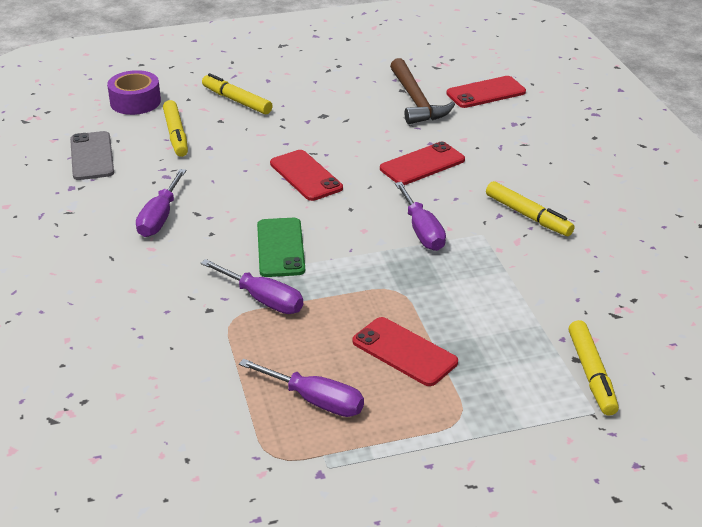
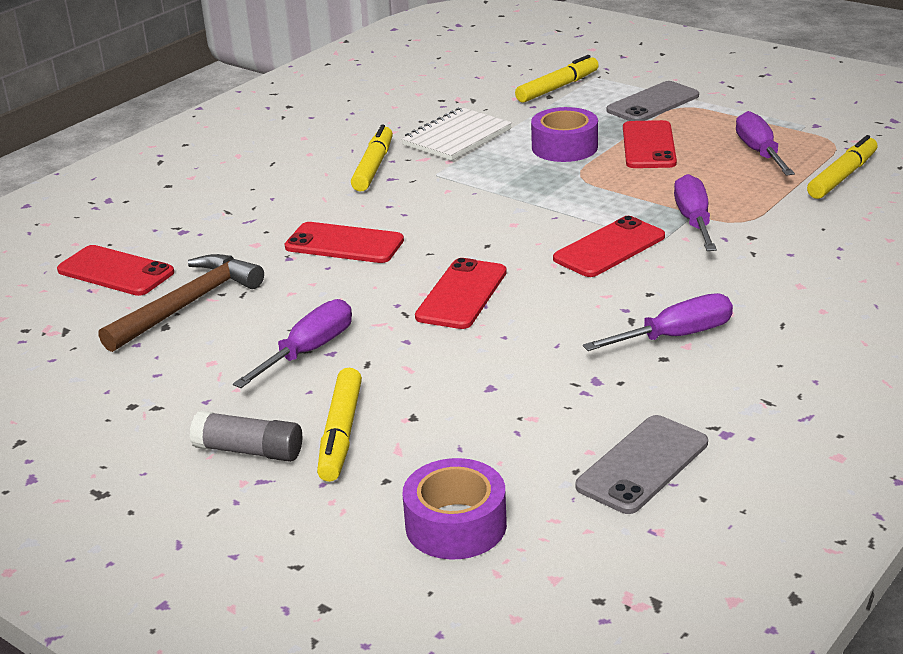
camera: 125 degrees left, 5 degrees down
(176, 135) = (496, 430): yellow marker -> yellow marker (842, 176)
(259, 79) = (249, 451): none -> grey glue stick
(280, 248) = (609, 248): green phone -> red phone
(422, 231) = (472, 199): purple screwdriver -> purple screwdriver (309, 351)
(455, 310) = (564, 147): none -> purple tape
(488, 408) = (653, 103): none -> grey phone
(539, 271) = (457, 137): none -> white notebook

